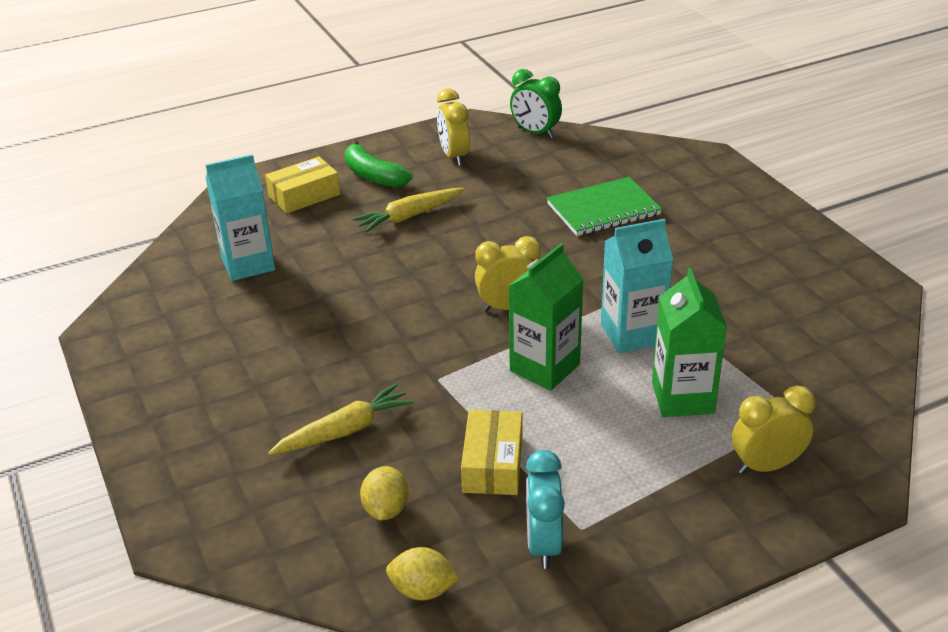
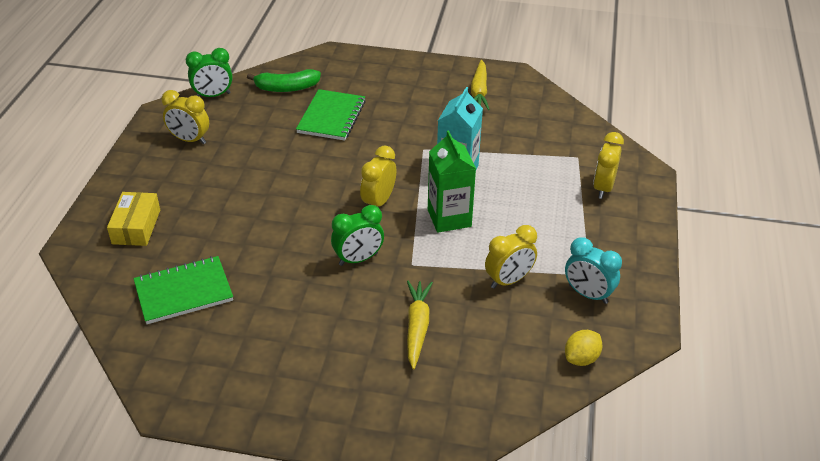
camera: 55 degrees left, 5 degrees up
(248, 264) = (183, 292): turquoise carton -> green notebook
(373, 175) = (159, 184): green banana -> green banana (286, 88)
(386, 509) = (504, 342): yellow lemon -> none
(404, 339) = (358, 259): none -> green clock
(409, 216) = (231, 193): yellow carrot -> yellow carrot (479, 92)
(492, 464) = (508, 280): yellow box -> yellow clock
(682, 398) = (527, 184): green carton -> none

